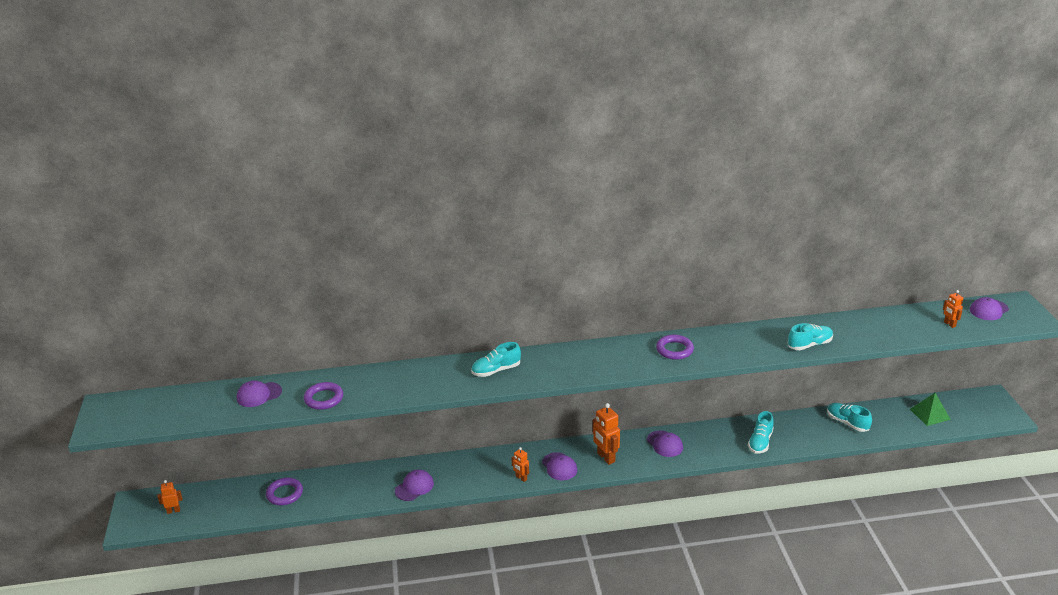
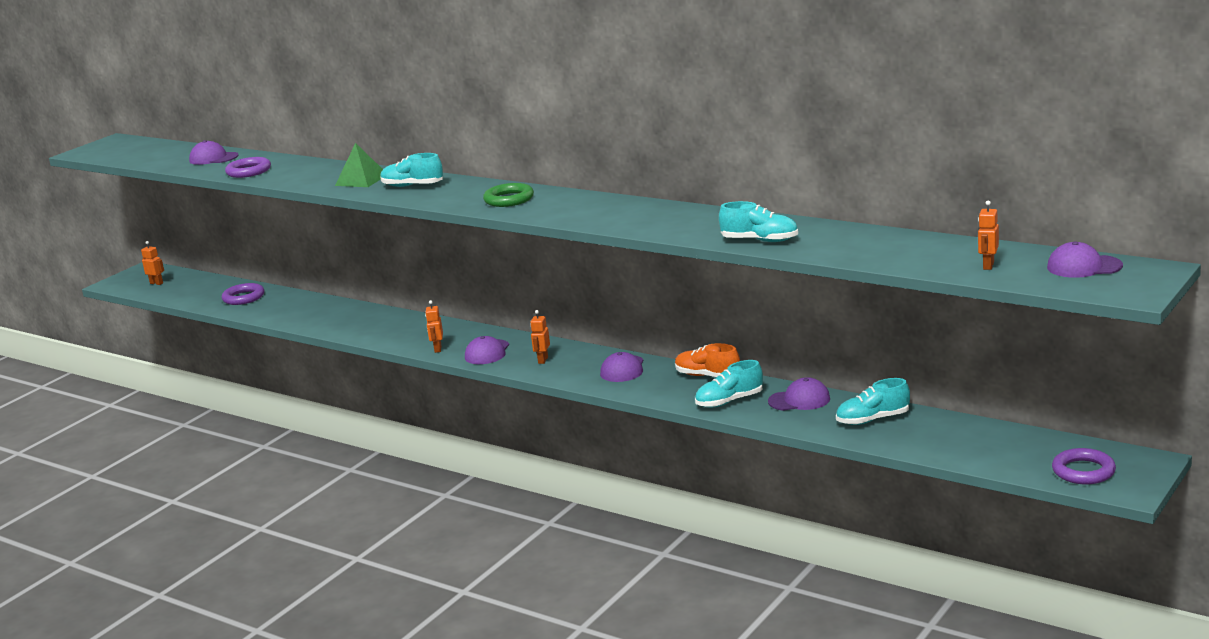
camera: 45 degrees right, 10 degrees down
(414, 487) = (341, 325): purple cap -> purple cap (799, 400)
(593, 361) = (509, 199): none -> green ring
(605, 458) = (543, 360): orange robot -> orange robot, size x0.57
(674, 350) = (605, 210): purple ring -> purple ring (1083, 471)
(719, 428) = (707, 376): none -> orange shoe
(847, 423) = (872, 419): turquoise shoe -> turquoise shoe turned 105 degrees counterclockwise
(929, 414) = (1007, 448): green pyramid -> green pyramid (361, 180)

